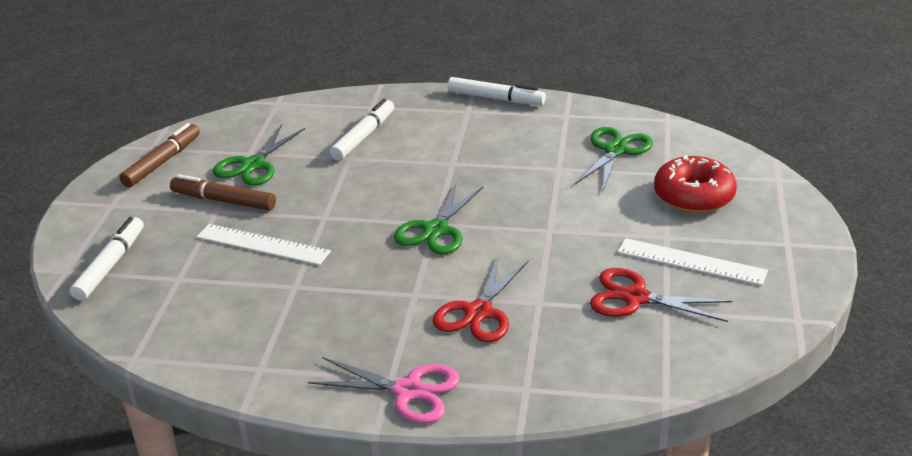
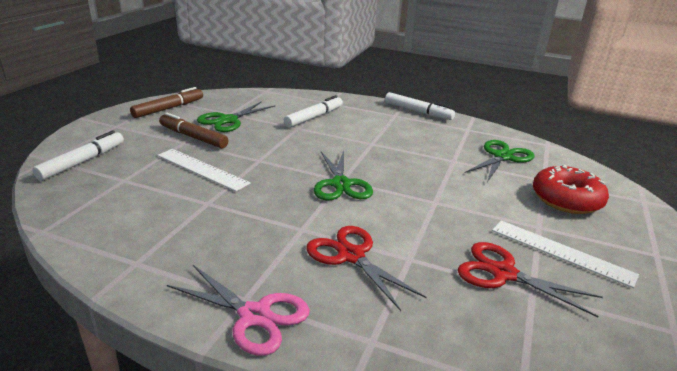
camera: 10 degrees right, 5 degrees down
(435, 230) = (340, 184): green scissors -> green scissors turned 45 degrees counterclockwise
(478, 312) = (351, 255): red scissors -> red scissors turned 105 degrees clockwise

